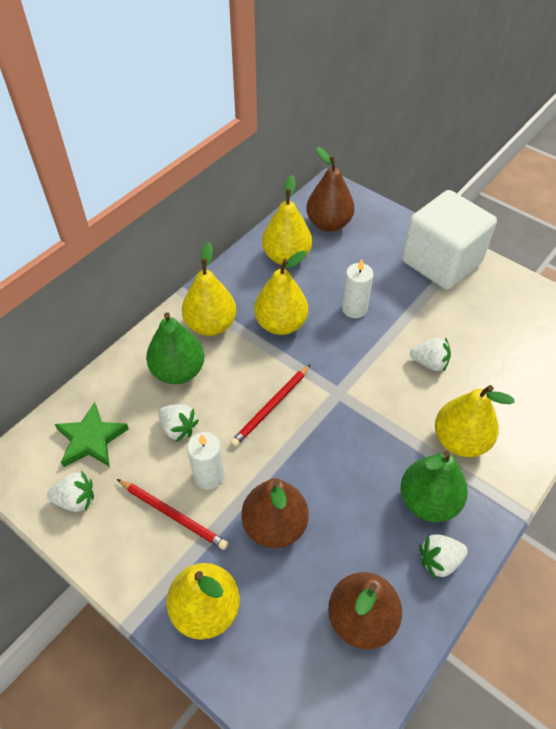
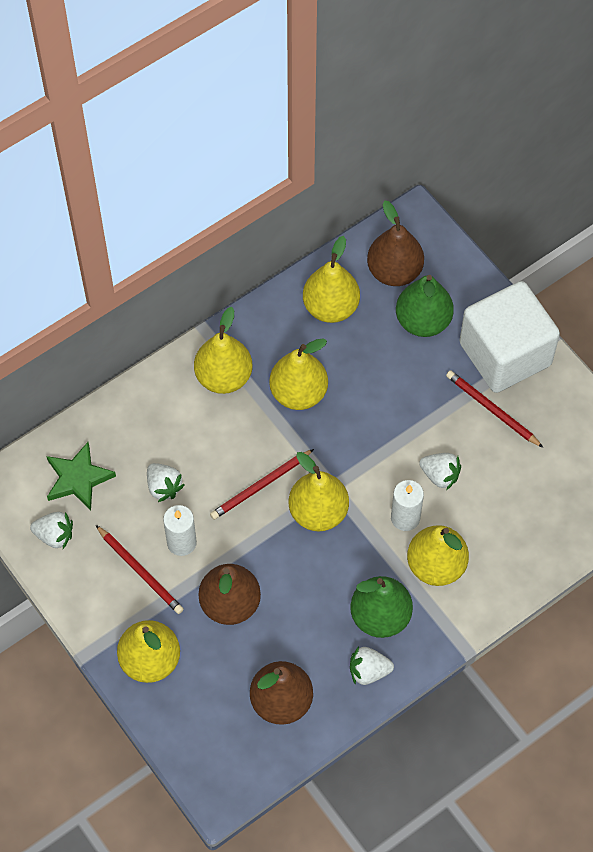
camera: 15 degrees right, 10 degrees up
(178, 371) = (177, 424): green pear -> green pear (423, 321)
(333, 418) = (318, 512): none -> yellow pear
(354, 309) = (384, 392): white candle -> white candle (405, 518)
(450, 303) = (492, 410): none -> red pencil

